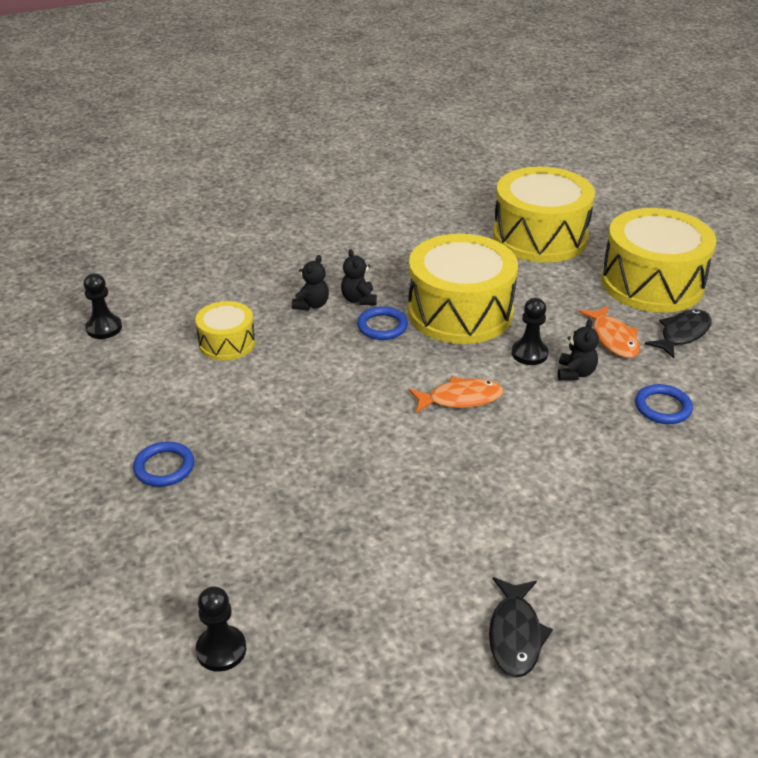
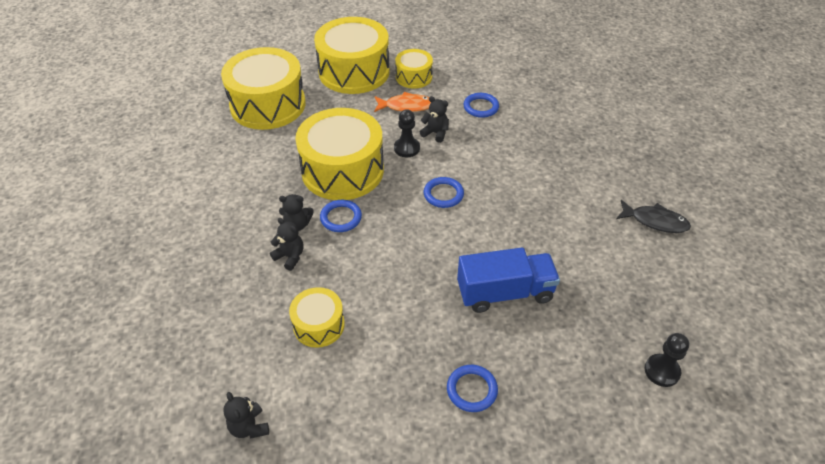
camera: 75 degrees left, 10 degrees up
(104, 328) = (249, 427): black pawn -> black teddy bear
(312, 477) = (505, 292): none -> blue truck
(460, 399) = (443, 194): orange fish -> blue ring
(682, 334) = (414, 77): black fish -> yellow drum

